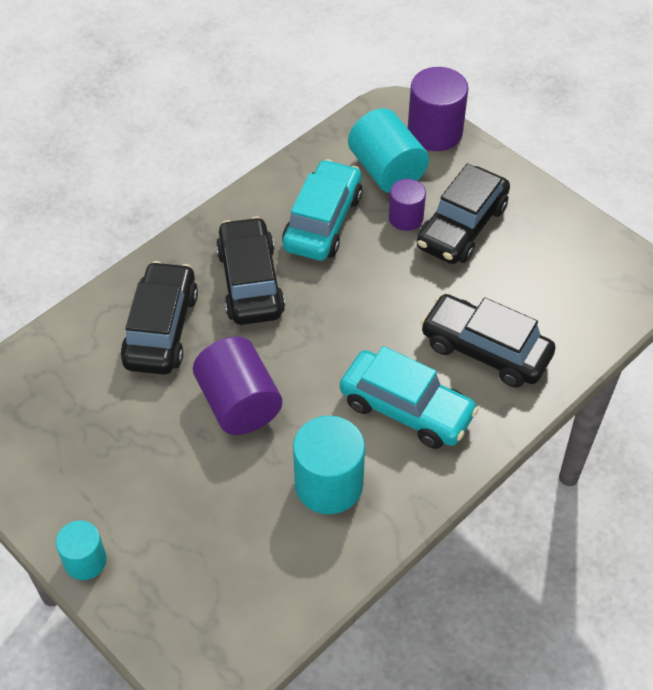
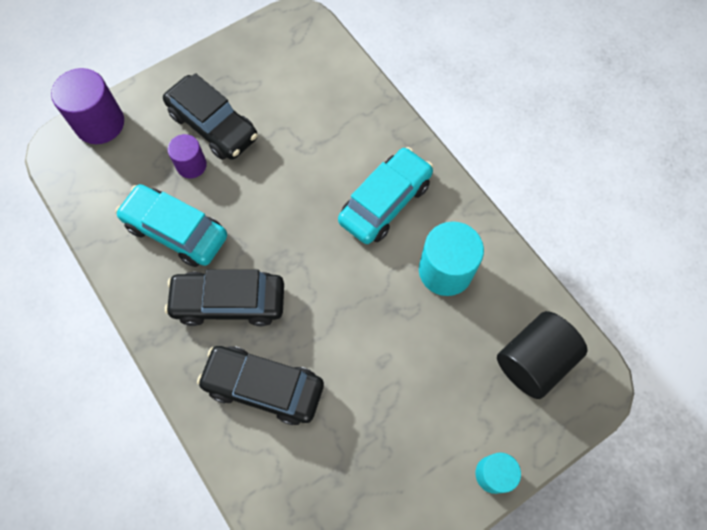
camera: 80 degrees left, 15 degrees up
(227, 595) = (533, 361): none -> black cylinder
(239, 403) = (357, 329): purple cylinder -> none
(387, 170) = (132, 169): turquoise cylinder -> none
(485, 350) = (341, 136): black car -> none

